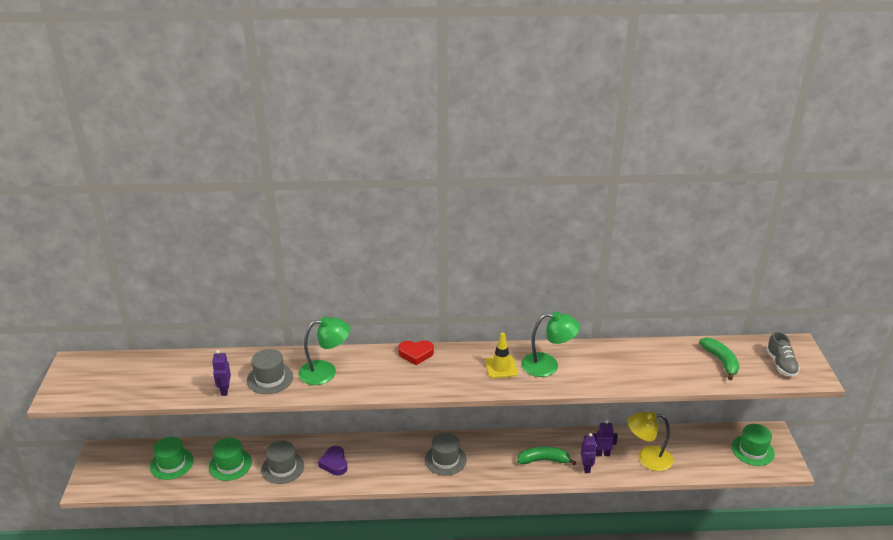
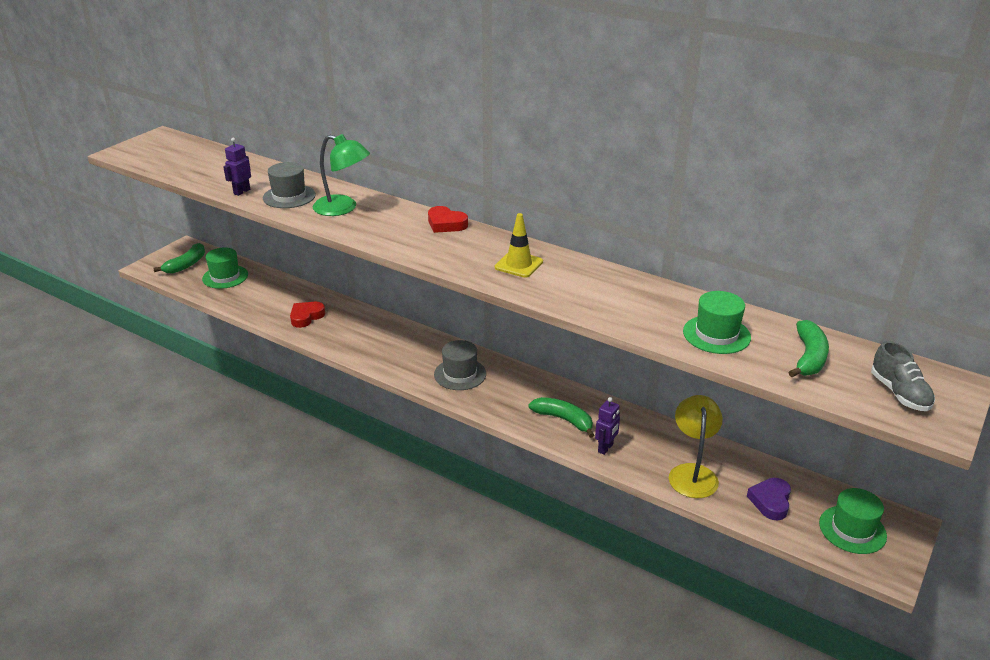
camera: 35 degrees right, 0 degrees up
(121, 468) = (186, 265): none -> green banana
(230, 464) = (268, 296): green hat -> green hat (716, 334)
(283, 468) = (306, 317): grey hat -> red heart
(334, 463) = (353, 332): purple heart -> purple heart (770, 501)
(548, 366) = (573, 282): green lamp -> none
(602, 454) = (640, 444): purple robot -> none
(647, 458) = (692, 473): yellow lamp -> yellow lamp turned 60 degrees clockwise
(781, 364) = (899, 393): grey shoe -> grey shoe turned 45 degrees counterclockwise

